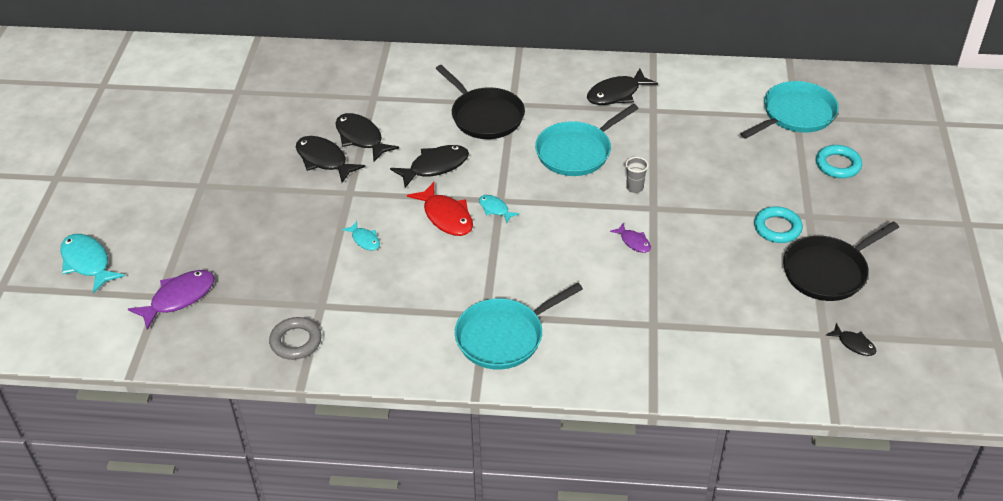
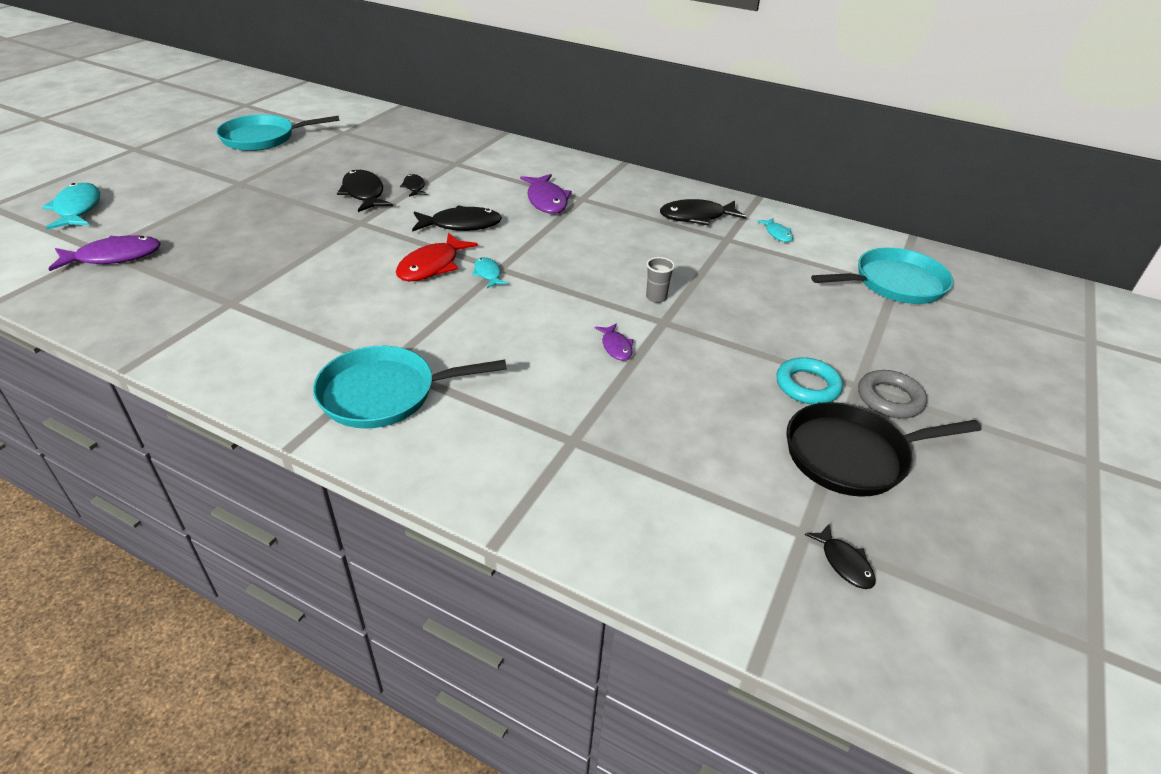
camera: 20 degrees right, 5 degrees down
(296, 341) = (170, 326): grey ring -> grey ring (889, 399)
(361, 138) = (414, 187): black fish -> black fish, size x0.55
(364, 240) = (333, 262): turquoise fish -> turquoise fish (777, 234)
(446, 216) = (432, 266): red fish -> red fish turned 45 degrees clockwise
(485, 116) = (546, 200): black pan -> purple fish
(577, 152) = (616, 251): turquoise pan -> turquoise pan (263, 138)
(838, 165) = (925, 344): turquoise ring -> none

